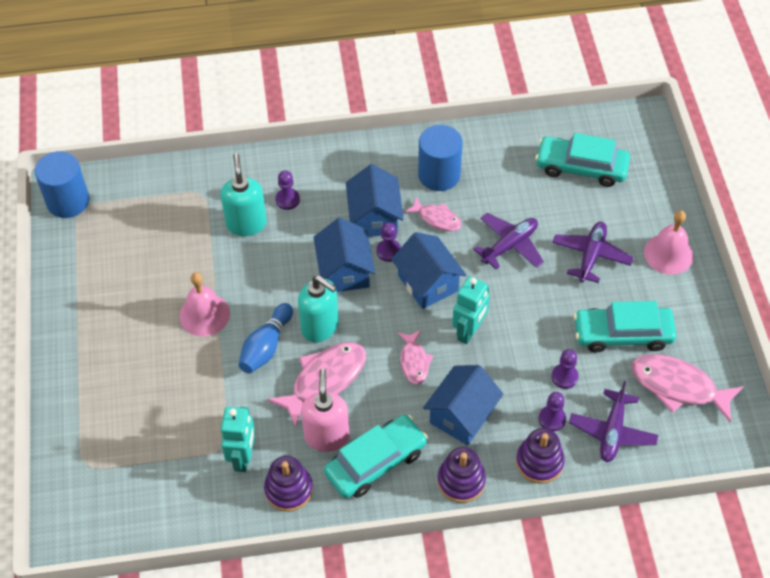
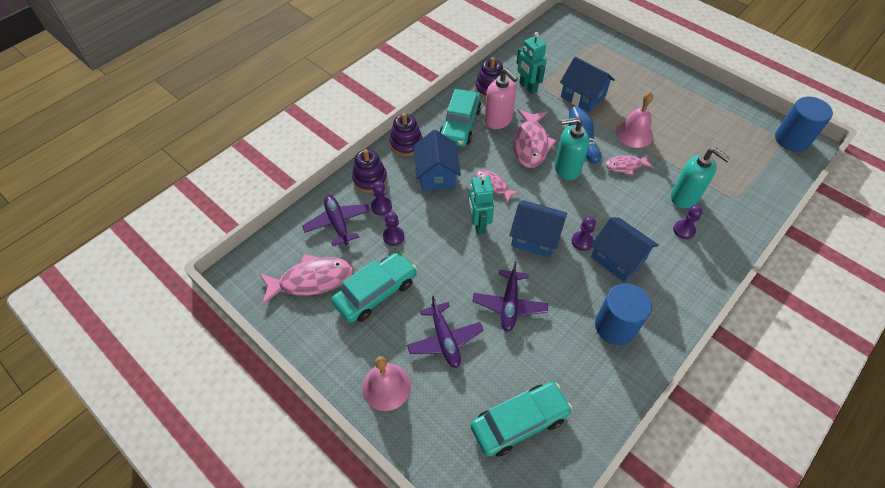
camera: 140 degrees right, 0 degrees up
(345, 271) = (592, 210): blue house -> blue house (583, 96)
(437, 218) = (578, 288): pink fish -> pink fish (625, 166)

